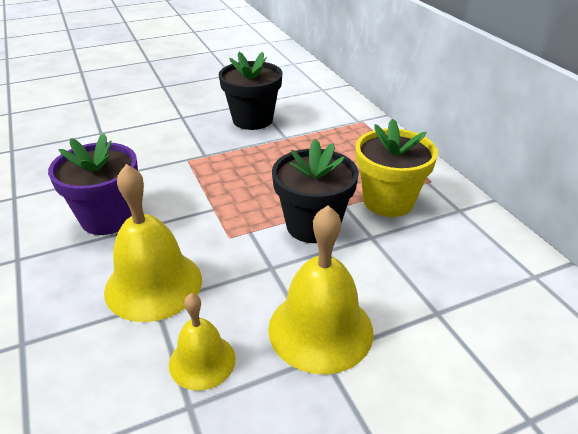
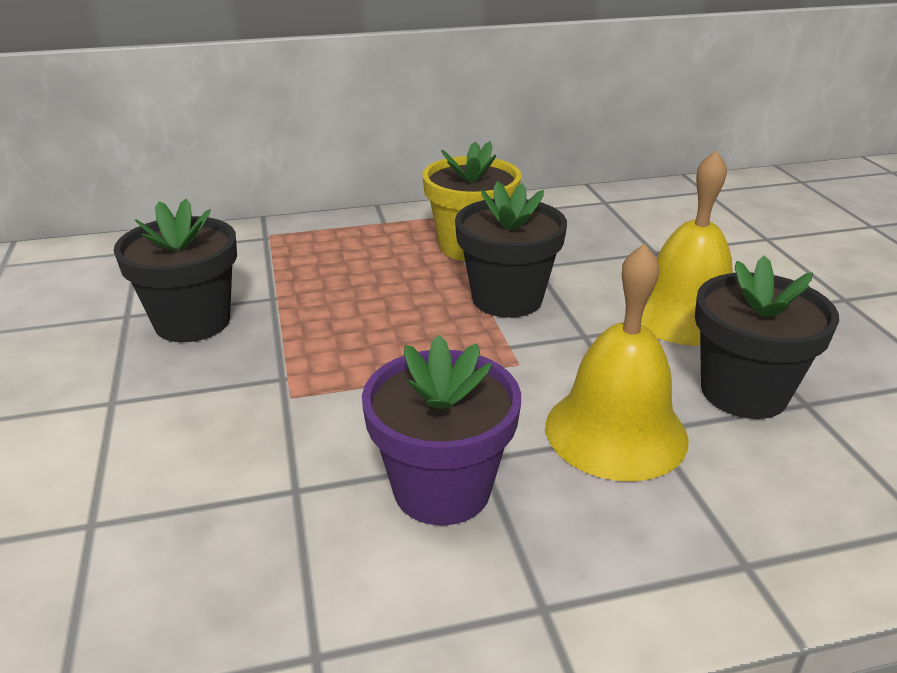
camera: 80 degrees left, 5 degrees down
(202, 361) = (743, 392): yellow bell -> black flower pot

